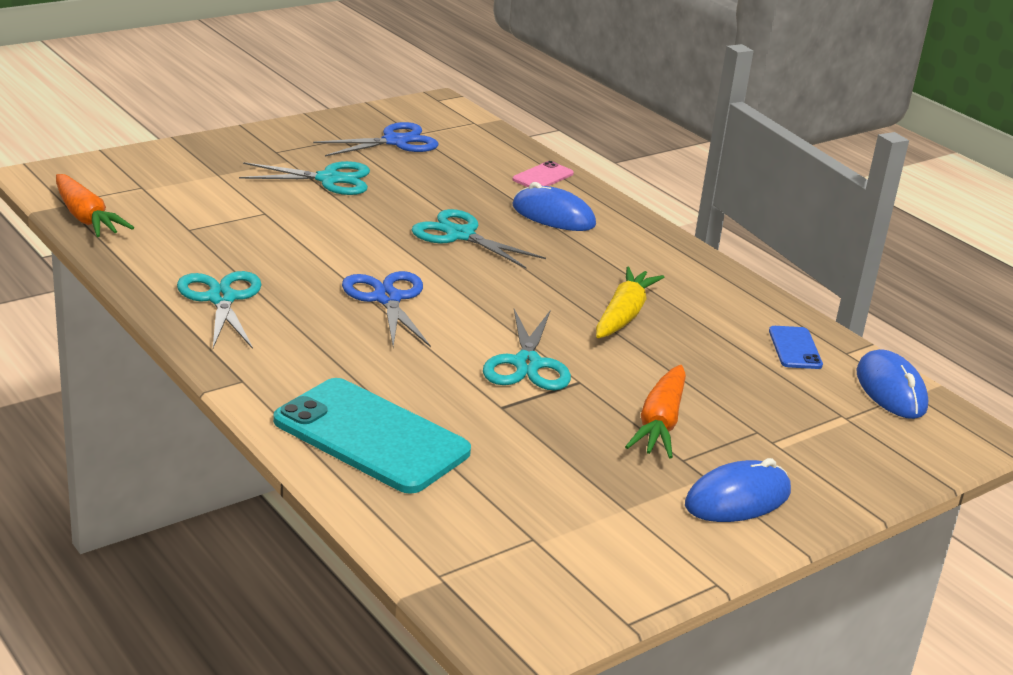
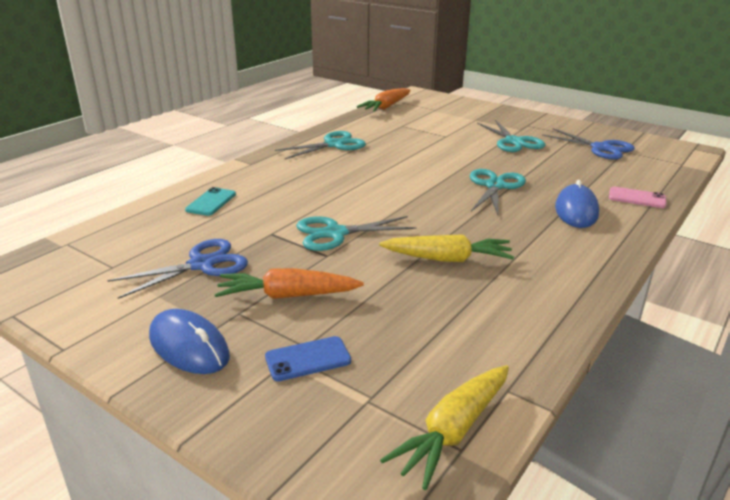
camera: 75 degrees right, 0 degrees up
(371, 436) = (211, 202): turquoise phone -> turquoise phone, size x0.46
(387, 299) = (379, 180): blue scissors -> blue scissors (202, 265)
(795, 348) = (481, 353): blue phone -> blue phone (308, 359)
(890, 390) = (453, 431): blue mouse -> yellow carrot

